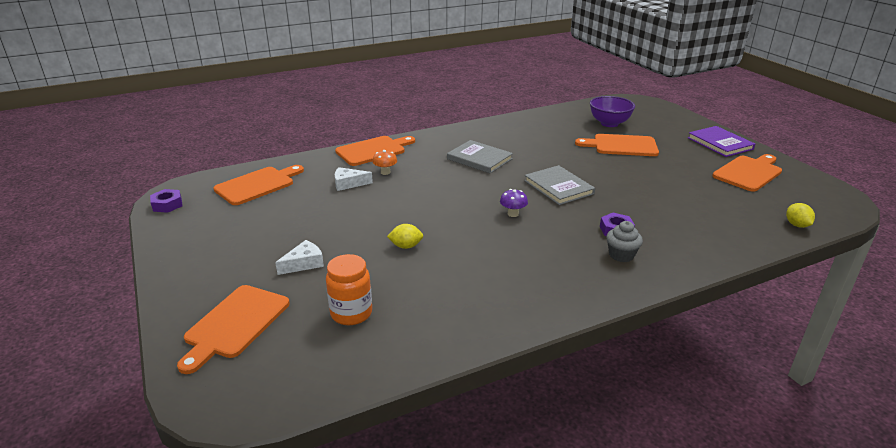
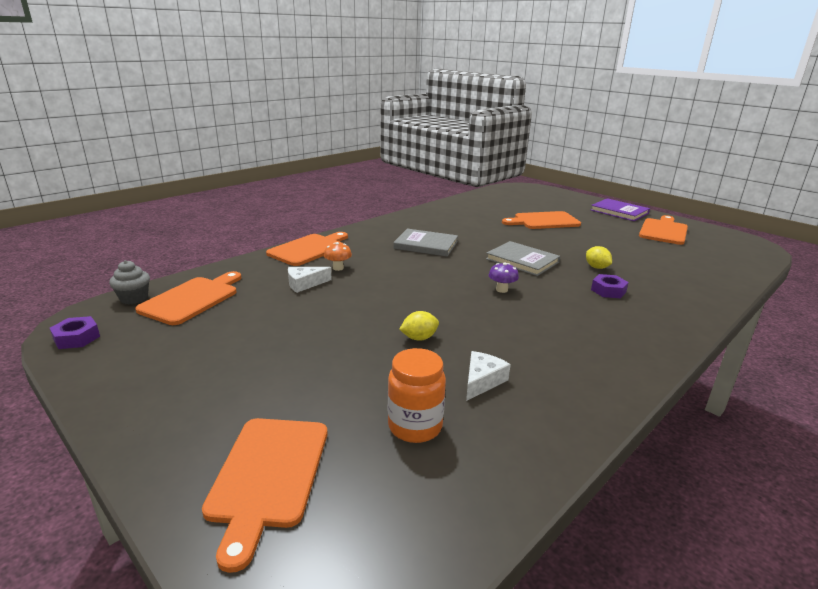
camera: 20 degrees left, 5 degrees down
(304, 263) = (312, 378): white cheese -> white cheese (482, 381)
(609, 123) = (516, 205): purple bowl -> none
(621, 255) = (634, 312): grey cupcake -> grey cupcake (134, 298)
(797, 225) = (741, 266): yellow lemon -> yellow lemon (596, 267)

